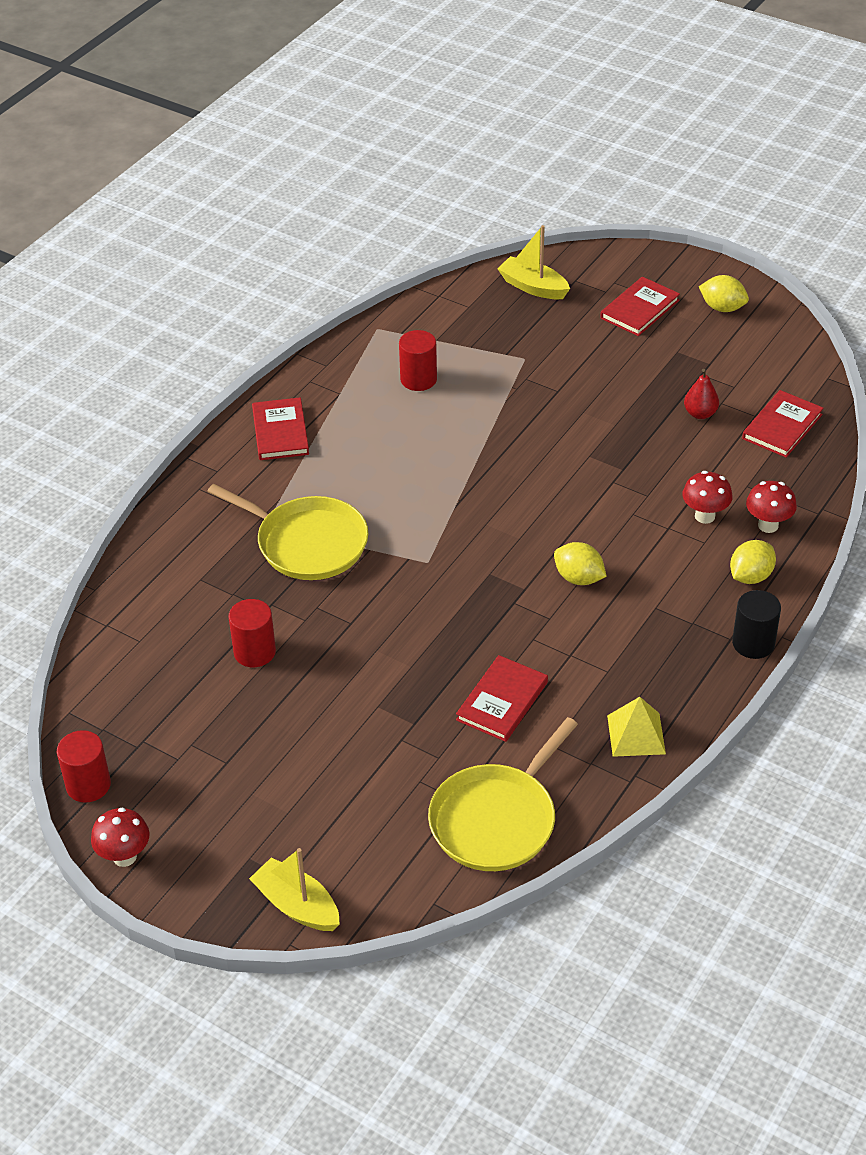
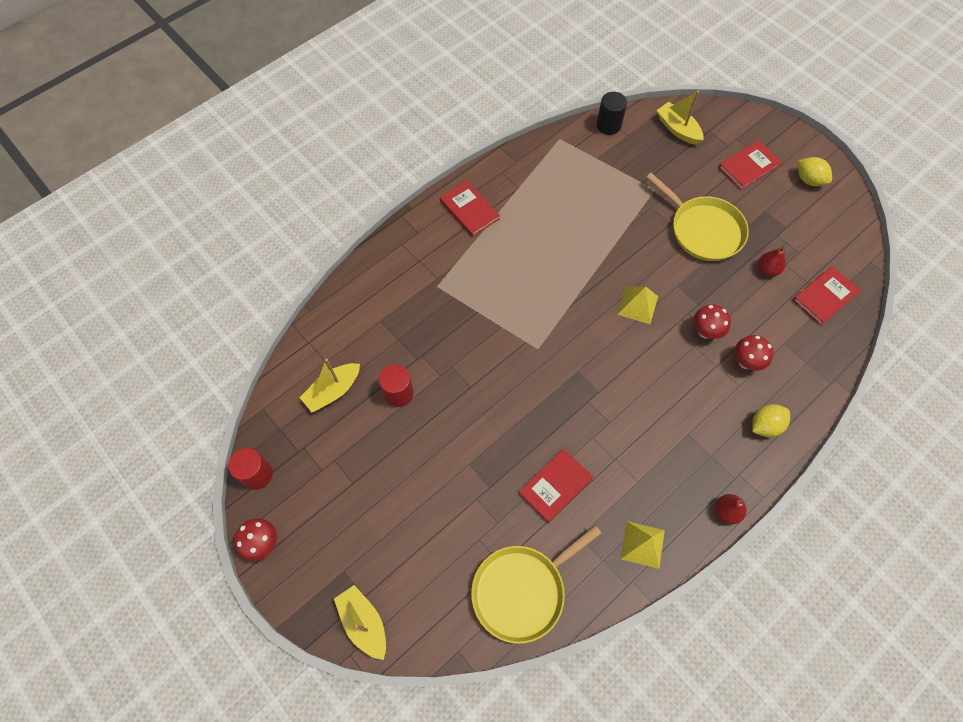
camera: 15 degrees right, 20 degrees up
(162, 670) = (333, 391): none -> yellow boat
(280, 432) = (469, 210): red book -> red book turned 45 degrees counterclockwise
(307, 543) = (460, 310): yellow pan -> yellow pan (703, 230)
(418, 379) = (575, 189): red cylinder -> none
(544, 487) = (637, 305): none -> yellow pyramid
(579, 578) = (640, 392): yellow lemon -> none
(731, 675) = (726, 511): none -> red pear
(753, 643) = (750, 487): black cylinder -> black cylinder (608, 125)
(768, 525) = (790, 383): red mushroom -> red mushroom (705, 331)

